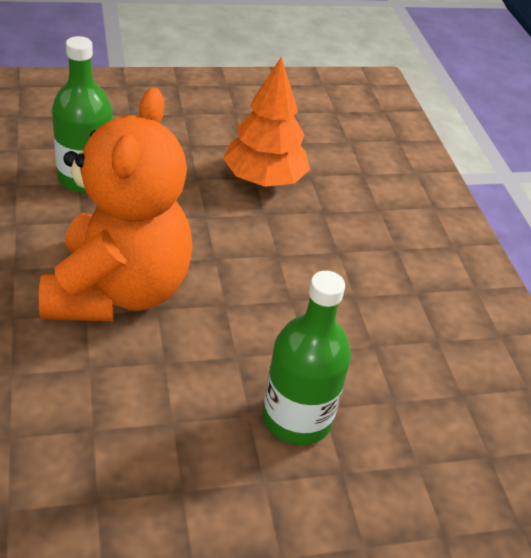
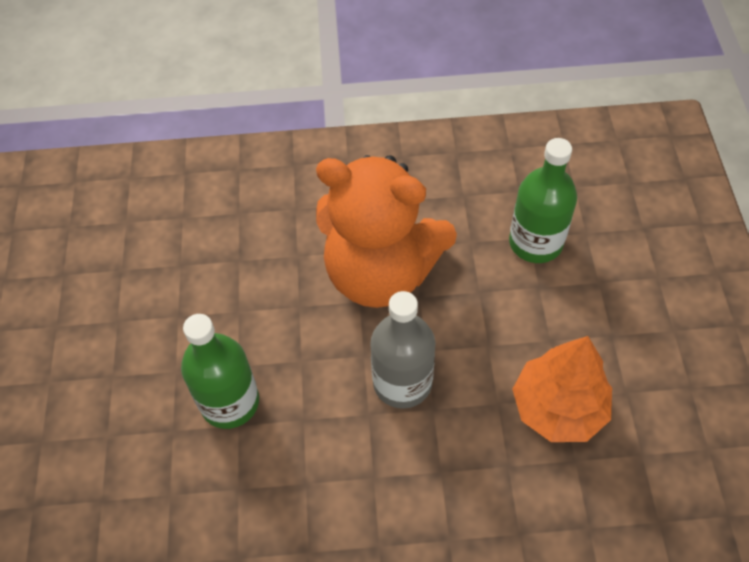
camera: 105 degrees right, 15 degrees up
(252, 275) = (402, 382): none -> grey bottle

